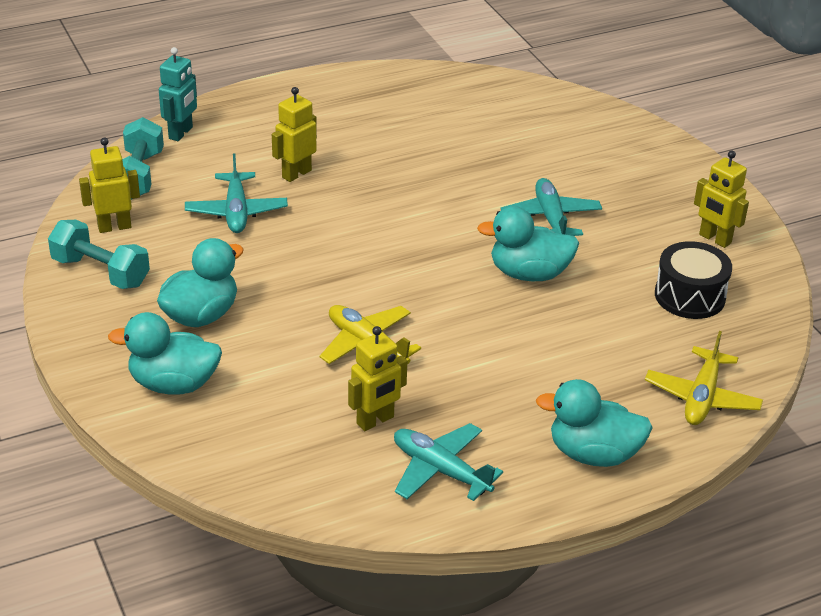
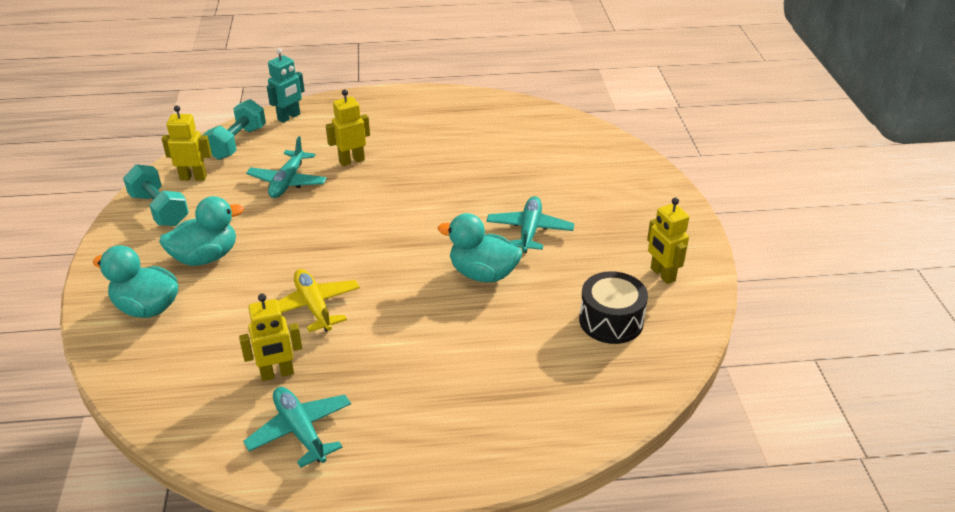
camera: 20 degrees right, 0 degrees up
(593, 454) = (439, 448): turquoise duck -> none
(702, 397) = (569, 417): yellow plane -> none

